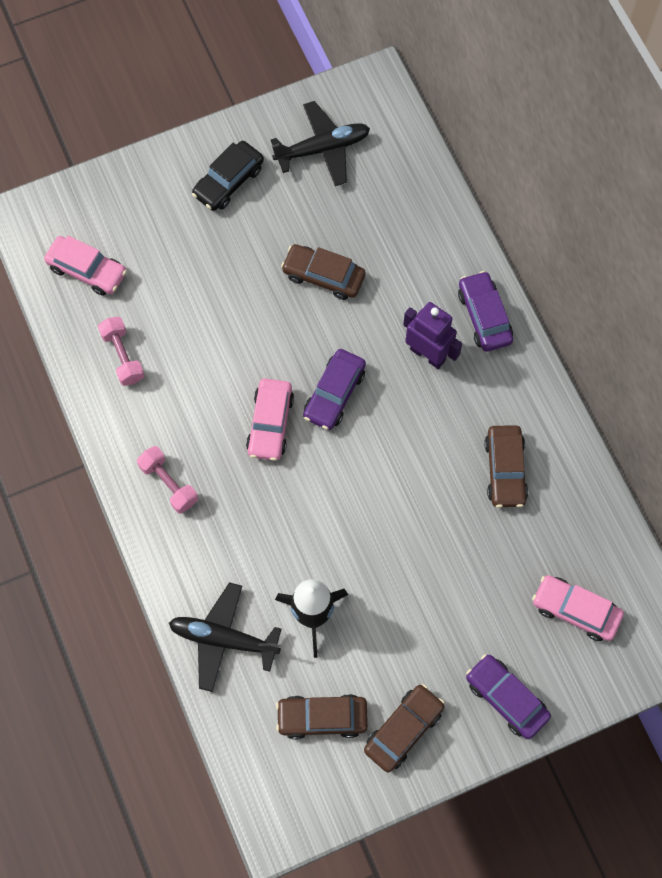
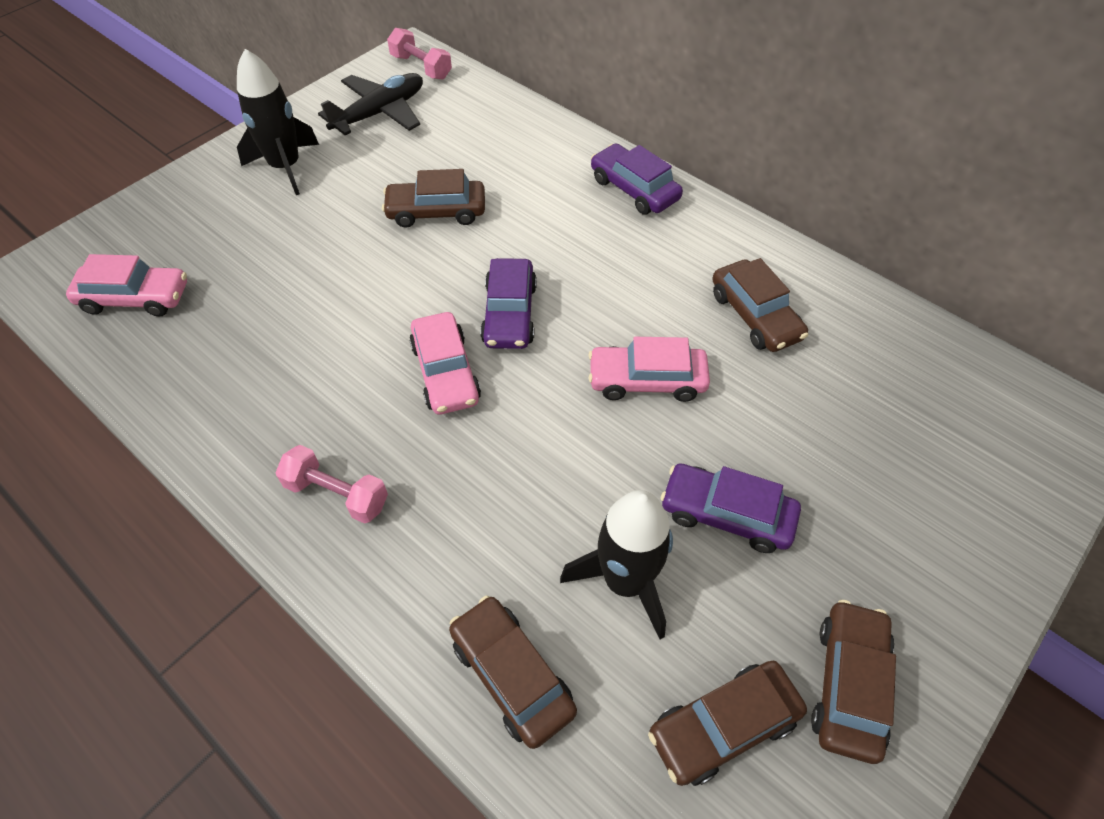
camera: 25 degrees left, 15 degrees down
(123, 356) = (214, 370): pink dumbbell -> pink dumbbell (421, 67)
(223, 639) = (512, 675): black plane -> brown car
(228, 181) = (286, 167): black car -> black rocket
(428, 354) = (595, 240): purple robot -> none
(506, 698) = (948, 572): purple car -> purple car (726, 514)
(575, 610) = (944, 428): pink car -> pink car (647, 380)

